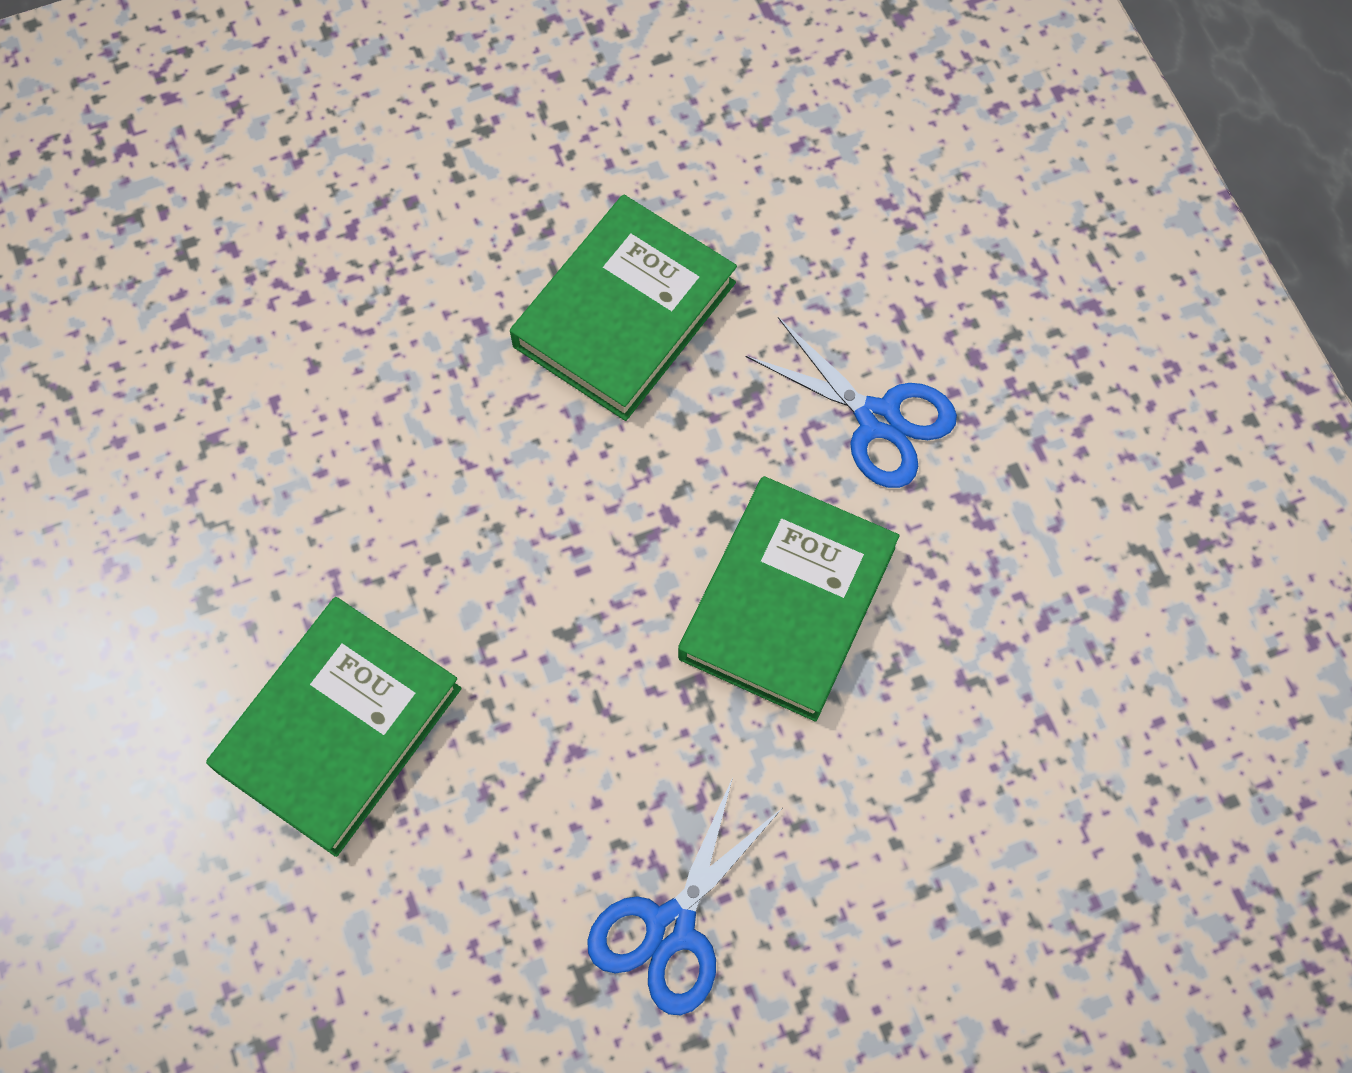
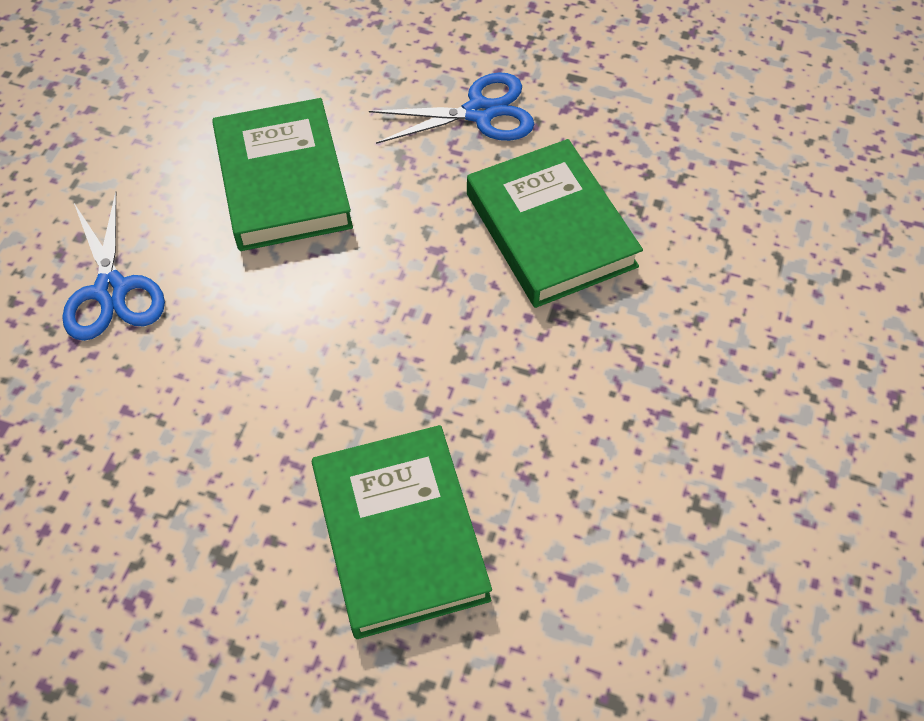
camera: 50 degrees left, 10 degrees down
(670, 927) = (707, 433): blue scissors -> blue scissors (111, 290)

